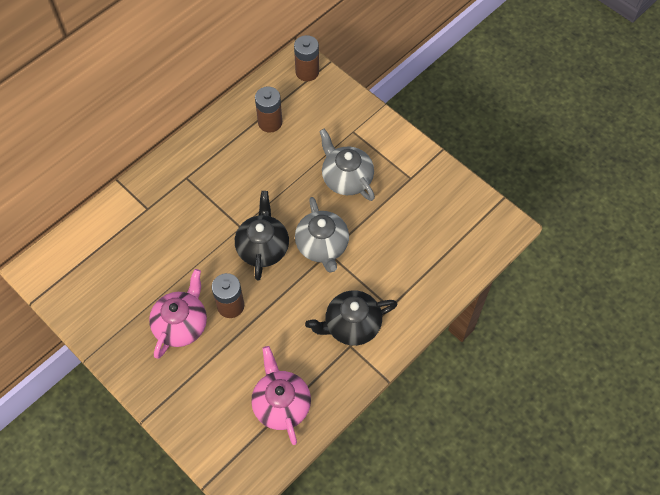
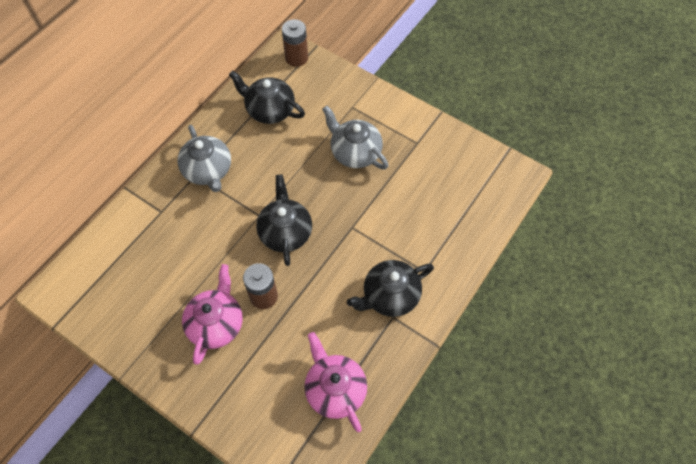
camera: 10 degrees left, 0 degrees up
(270, 122) = (269, 110): brown battery -> black teapot
(322, 246) = (345, 221): grey teapot -> grey teapot (208, 170)

